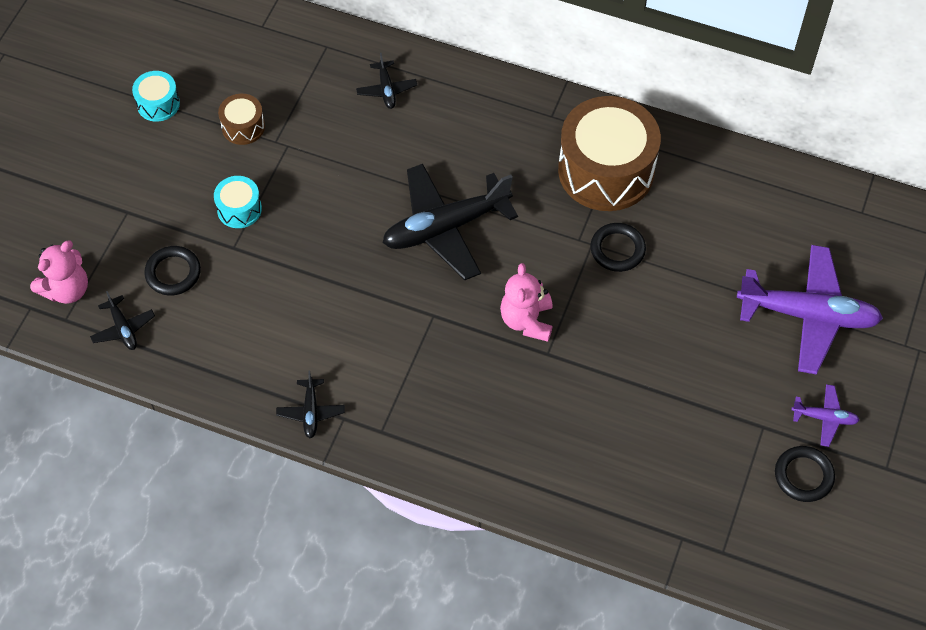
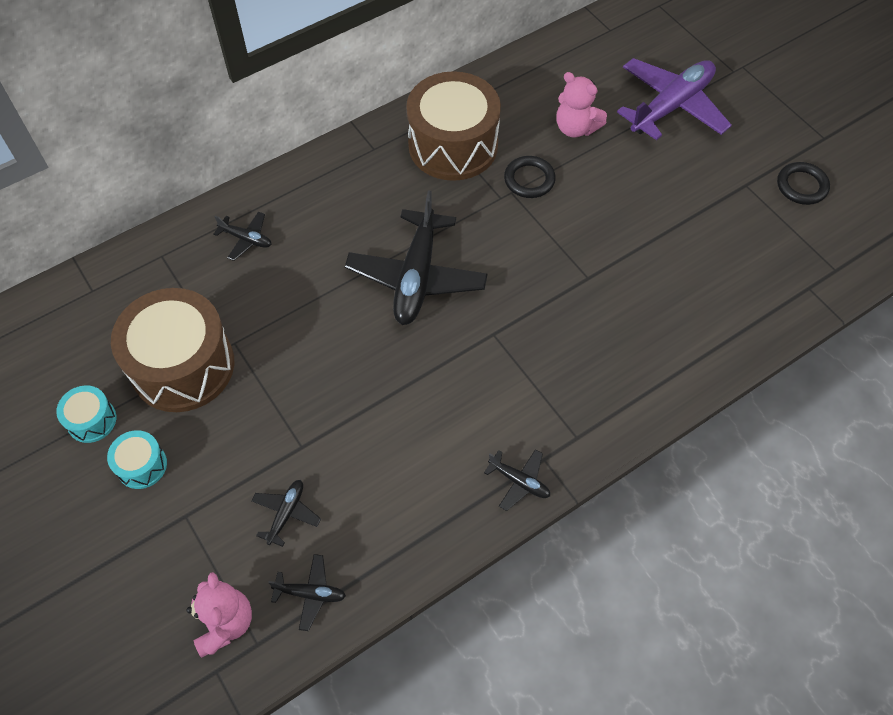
camera: 55 degrees left, 0 degrees up
(173, 273) = (286, 513): black ring -> black plane
(239, 209) = (266, 418): turquoise drum -> turquoise drum (142, 465)
(243, 127) = (182, 365): brown drum -> brown drum, size x2.20
(527, 320) = (547, 273): pink teddy bear -> pink teddy bear (575, 128)
(824, 418) = (762, 147): purple plane -> none

